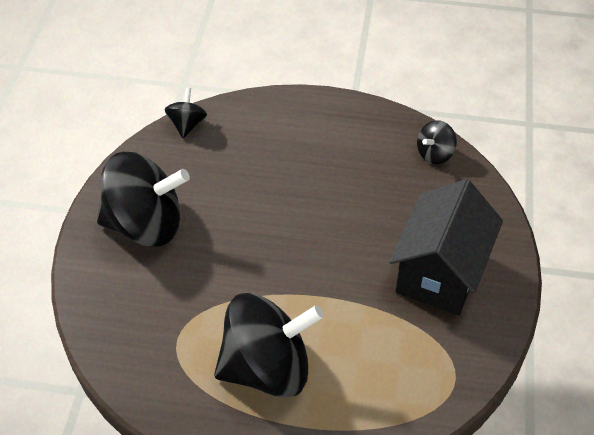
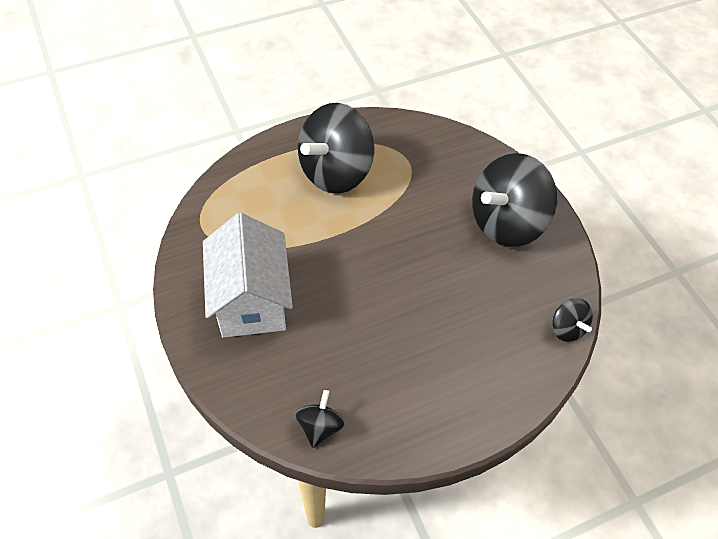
camera: 145 degrees right, 5 degrees up
(439, 273) = (251, 300): black house -> white house

